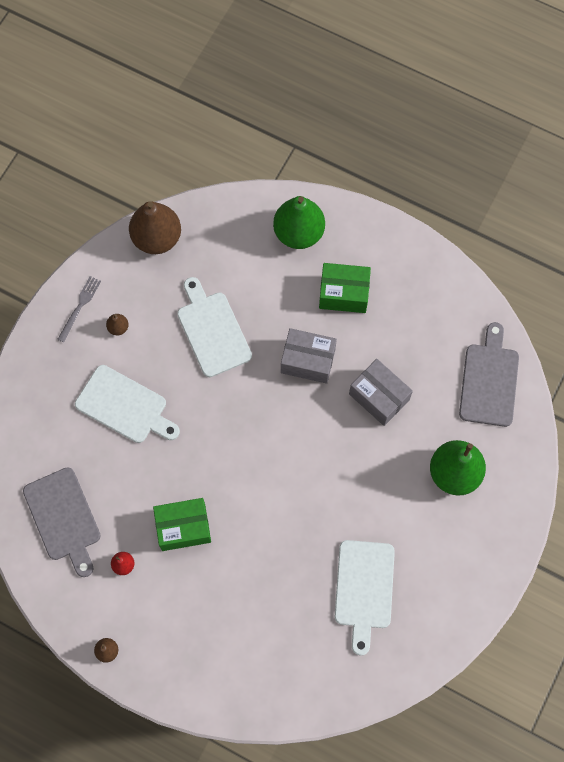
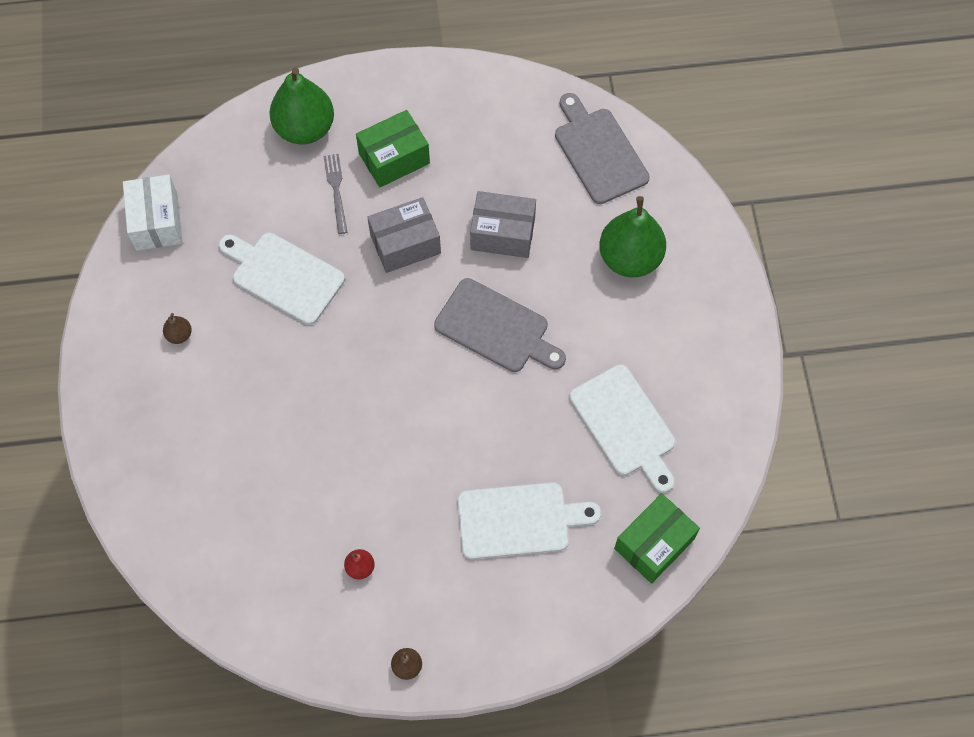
camera: 35 degrees left, 5 degrees down
(63, 518) = (259, 564): grey cutting board -> grey cutting board (496, 328)
(79, 307) = (121, 340): grey fork -> grey fork (336, 191)
(125, 406) = (244, 408): white cutting board -> white cutting board (519, 520)
(157, 238) = (157, 222): brown pear -> white box
(183, 527) = (396, 488): green box -> green box (654, 544)

